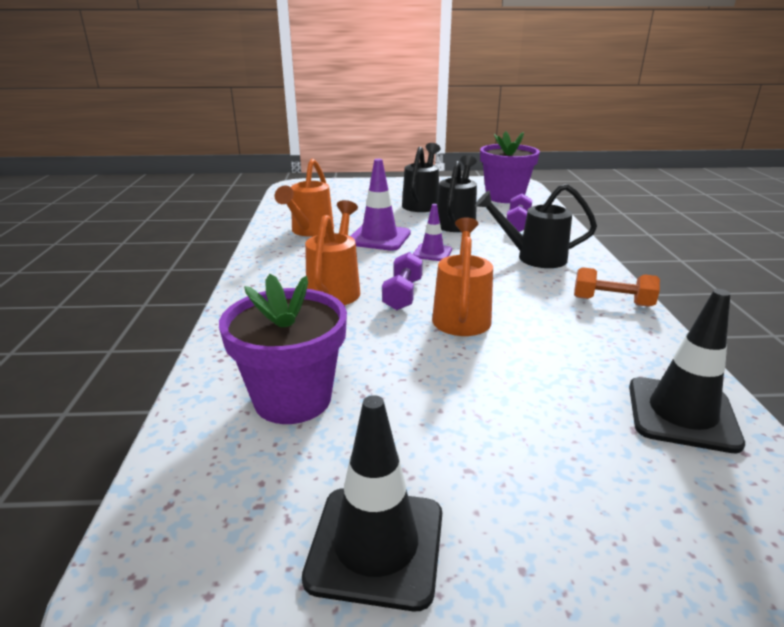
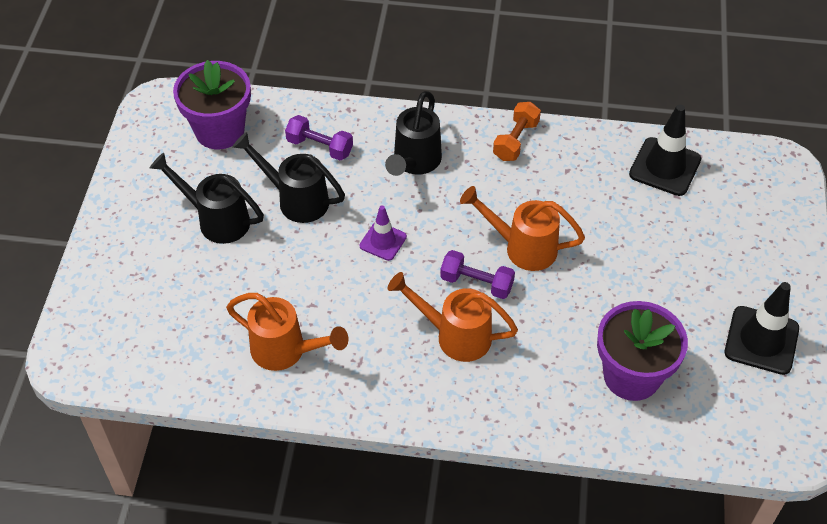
camera: 80 degrees left, 25 degrees up
(379, 238) = (327, 283): purple traffic cone -> none

